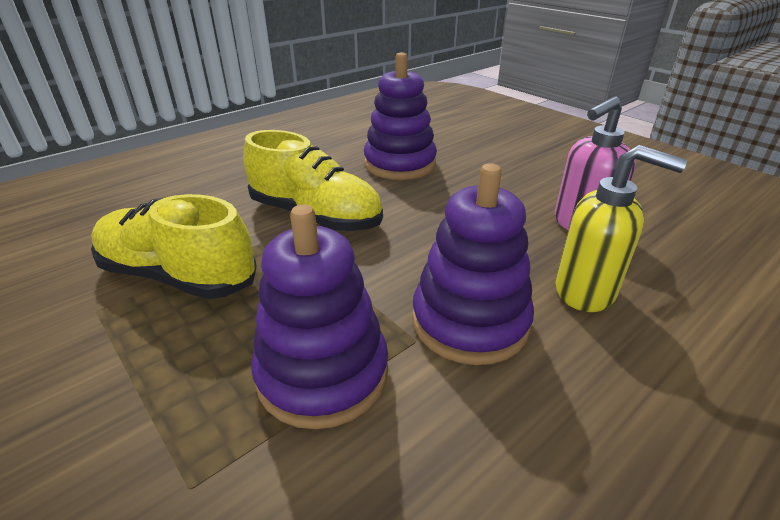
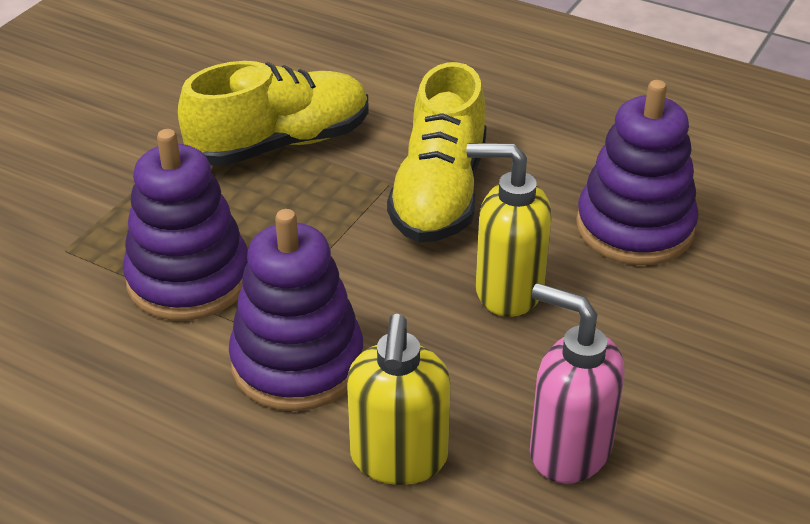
camera: 70 degrees right, 5 degrees up
(178, 275) = (280, 144): yellow shoe -> yellow shoe turned 60 degrees clockwise
(432, 213) = (507, 290): none -> yellow soap dispenser

